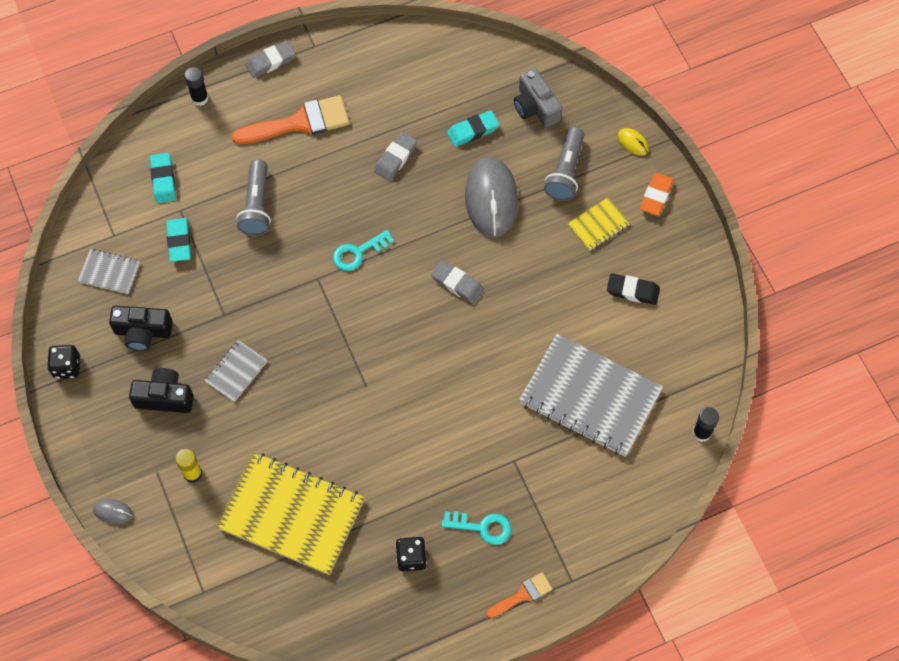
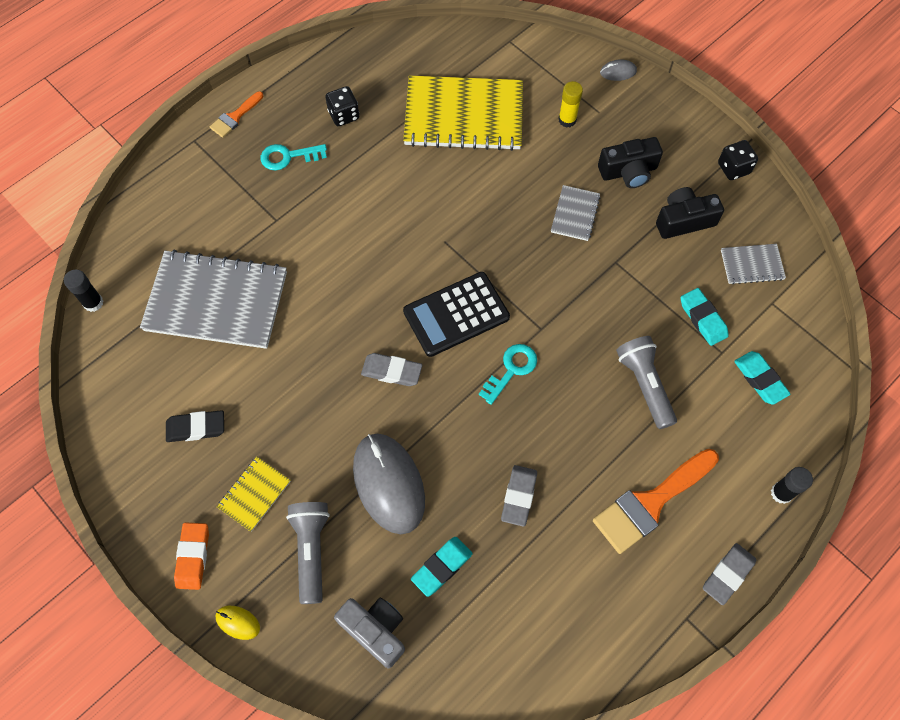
camera: 160 degrees right, 0 degrees up
(384, 314) = (456, 314): none -> black calculator

